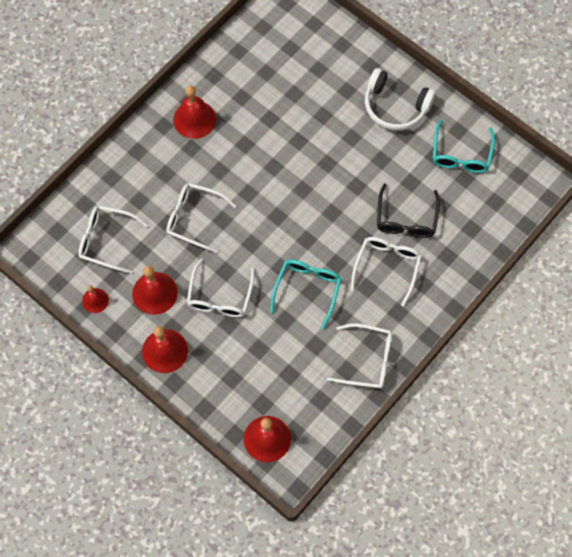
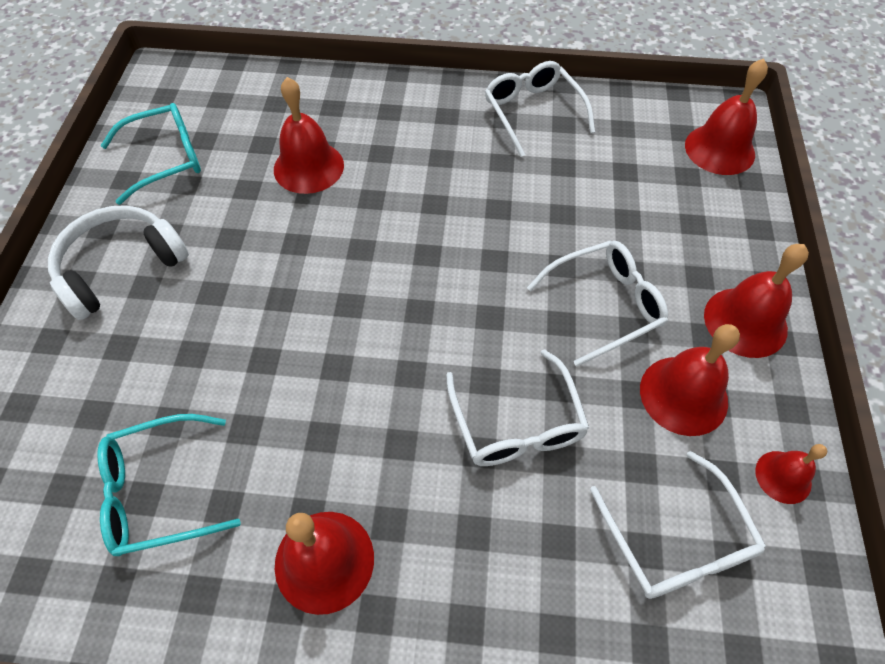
camera: 125 degrees left, 10 degrees down
(307, 290) = (500, 213): turquoise glasses -> turquoise glasses (160, 491)
(387, 267) = (396, 152): white glasses -> none
(395, 107) = (120, 267): white headphones -> white headphones turned 120 degrees counterclockwise
(406, 219) = (308, 167): black glasses -> red bell

